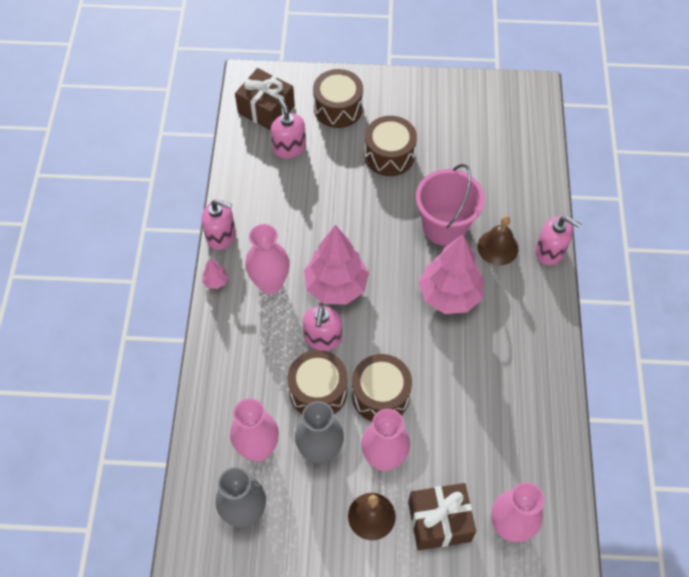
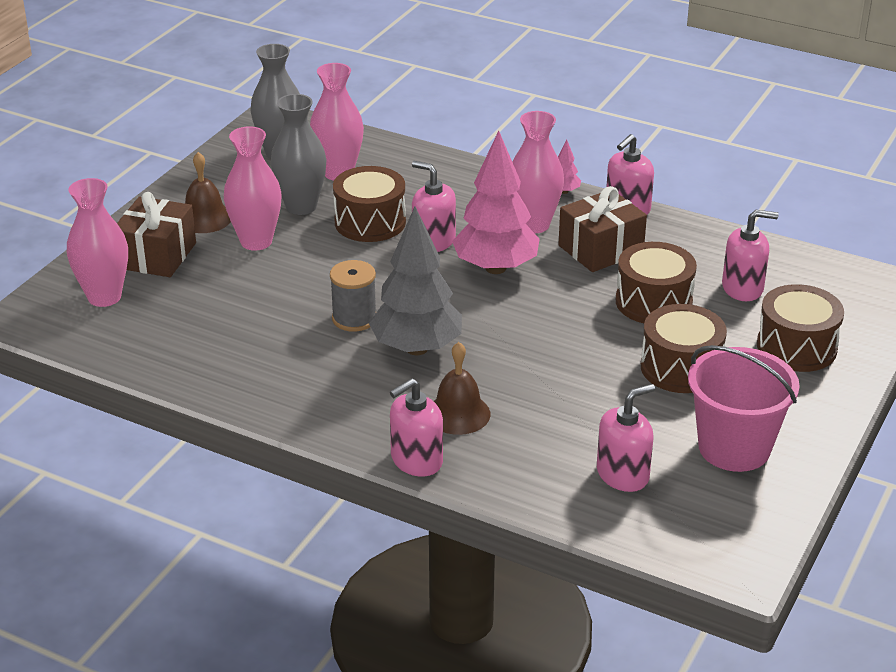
camera: 115 degrees right, 25 degrees down
(266, 109) = (823, 286): brown gift -> brown gift (600, 249)
(380, 395) = (329, 260): brown drum -> brown drum (653, 302)
(439, 345) = (354, 318): none -> grey spool
(444, 227) = (524, 378): pink bucket -> pink bucket (734, 448)
(449, 295) = (417, 348): pink tree -> grey tree
(499, 154) = (623, 474): none -> pink soap dispenser

